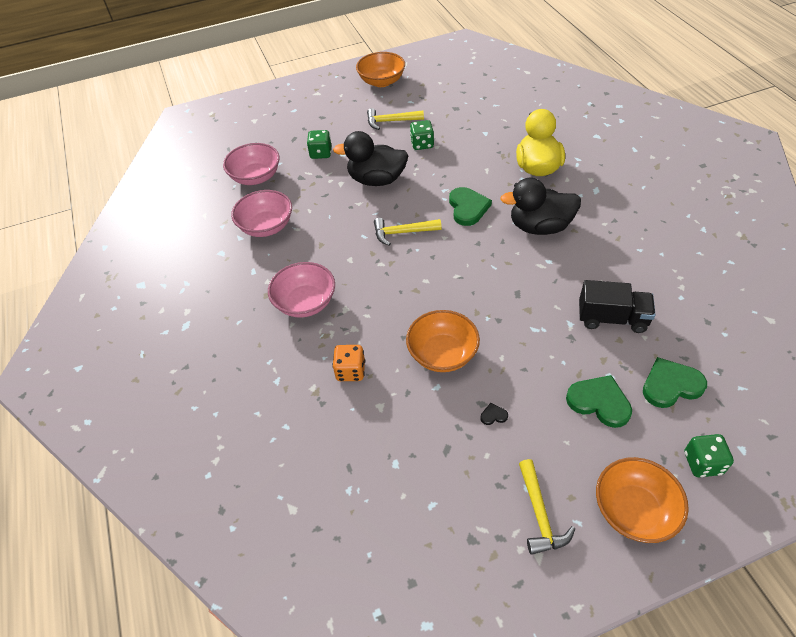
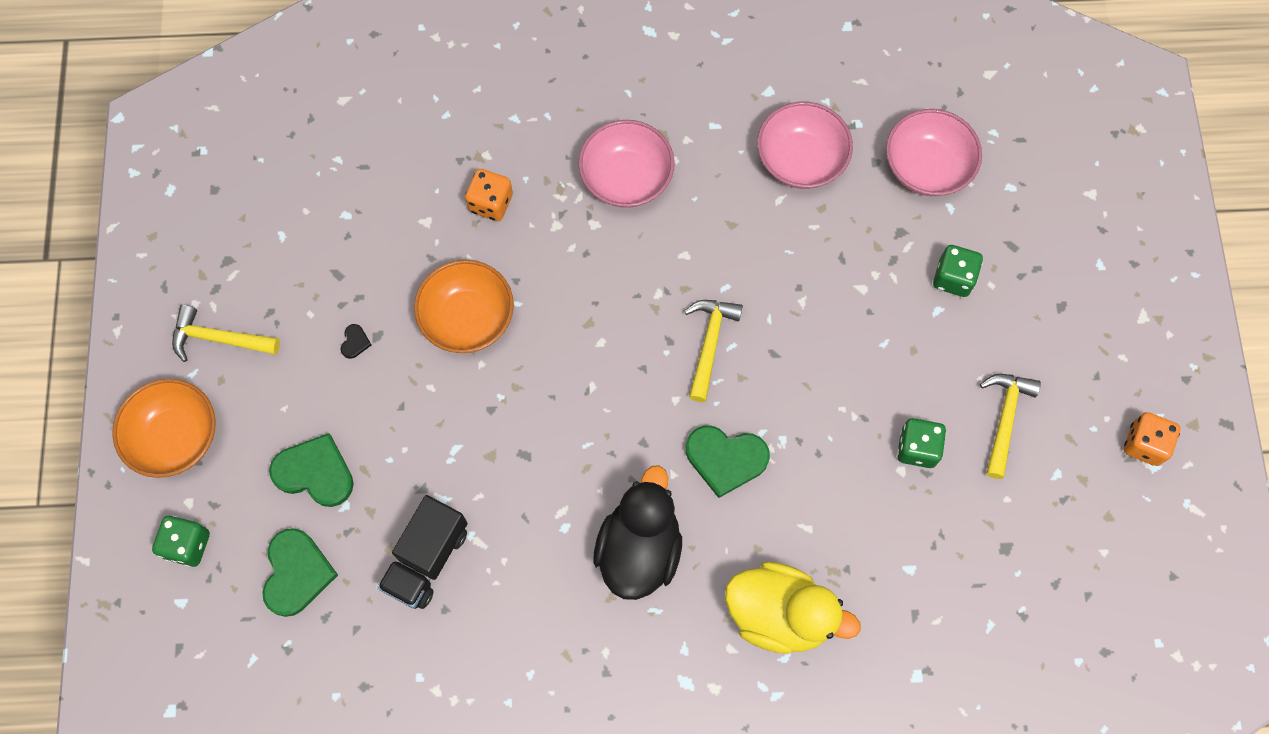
camera: 105 degrees right, 20 degrees up
(376, 180) = (848, 345): black duck -> none
(382, 81) = (1144, 444): orange bowl -> orange dice
(599, 402) = (315, 472): green heart -> green heart turned 120 degrees counterclockwise

